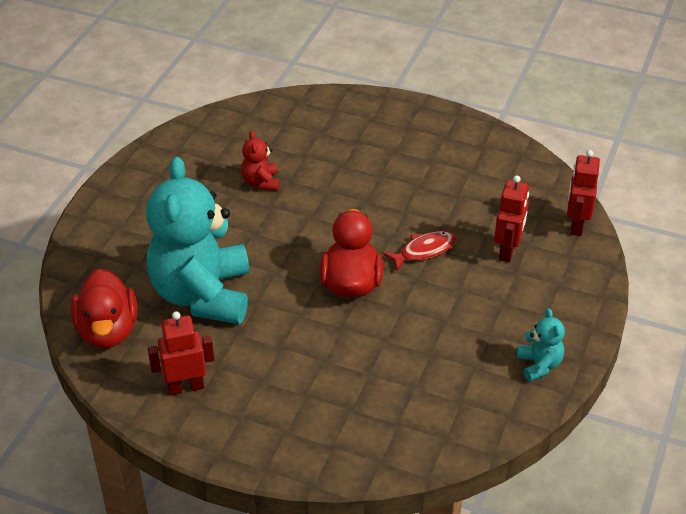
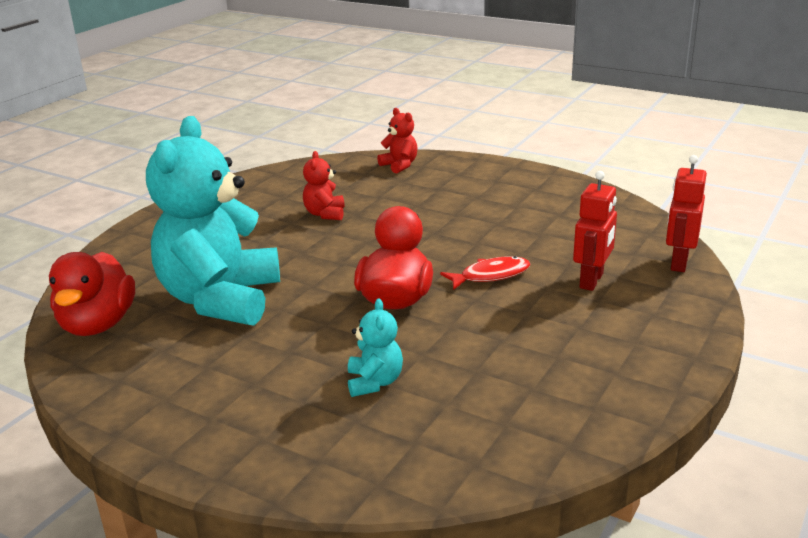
camera: 10 degrees right, 15 degrees down
(186, 387) = (159, 383): red robot -> none
(313, 110) = (399, 165): none -> red teddy bear
(539, 365) = (619, 391): turquoise teddy bear -> turquoise teddy bear (374, 382)

